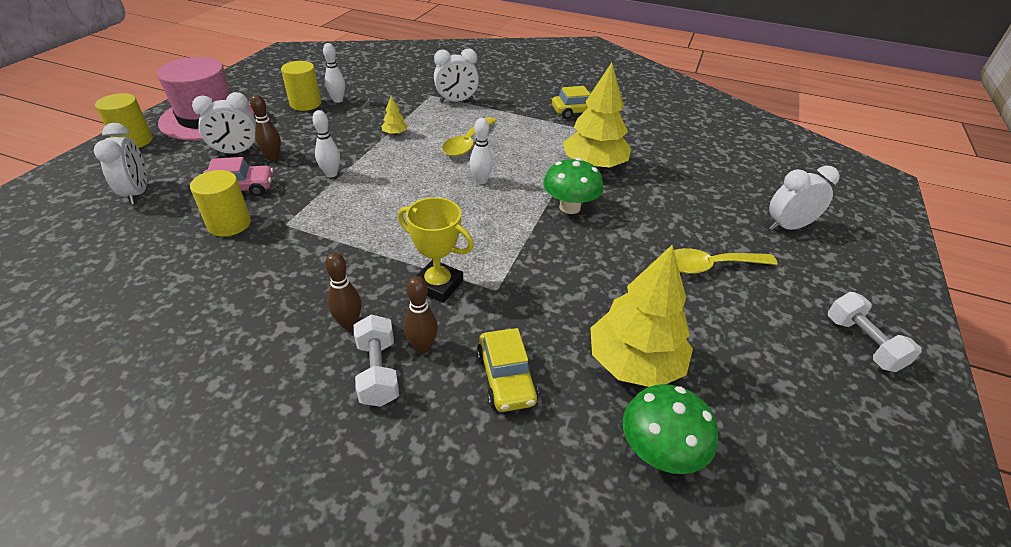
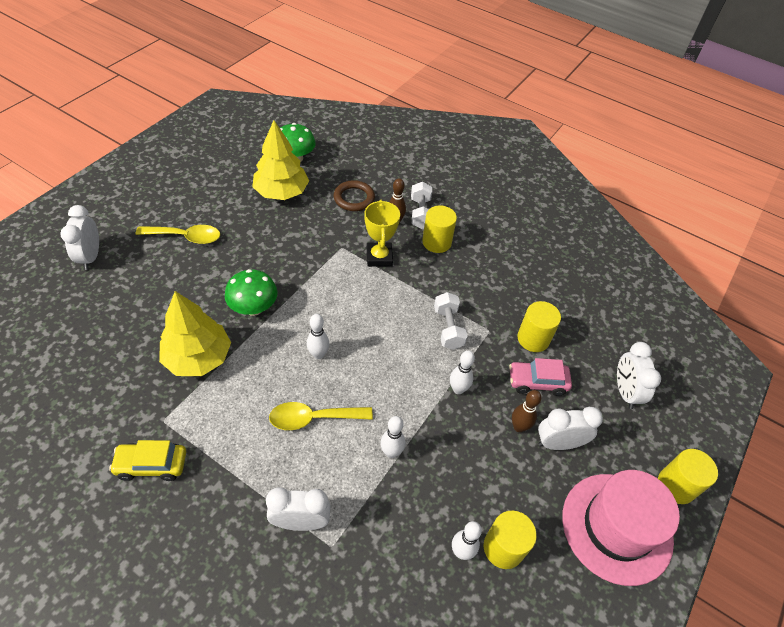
camera: 170 degrees left, 10 degrees up
(349, 323) = (436, 242): brown bowling pin -> yellow cylinder
(395, 133) = (391, 452): yellow tree -> white bowling pin
(438, 285) = (379, 257): yellow trophy -> yellow trophy turned 45 degrees clockwise
(467, 143) = (313, 418): yellow spoon -> yellow spoon turned 135 degrees counterclockwise
(506, 378) = (354, 198): yellow car -> brown ring
(788, 227) = (90, 257): white clock -> white clock turned 90 degrees clockwise
(862, 343) = (143, 177): white dumbbell -> white dumbbell (448, 328)

